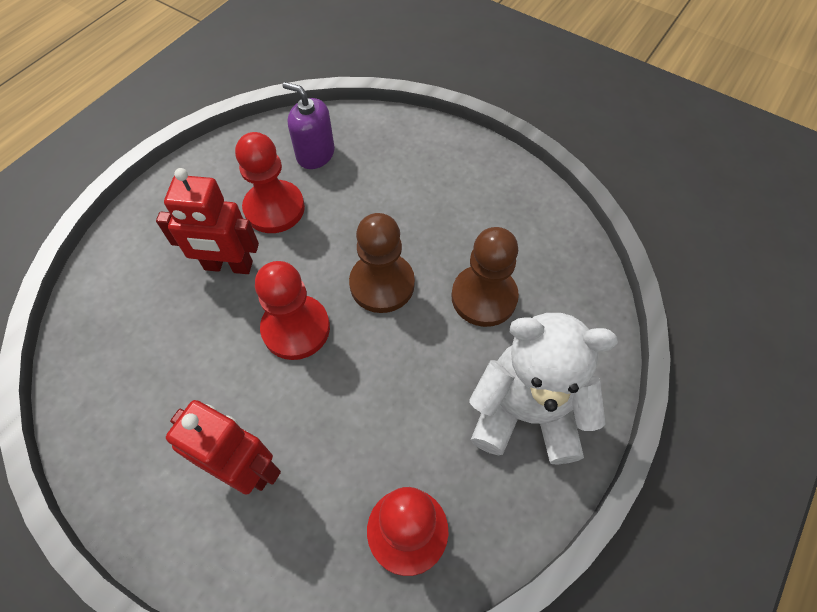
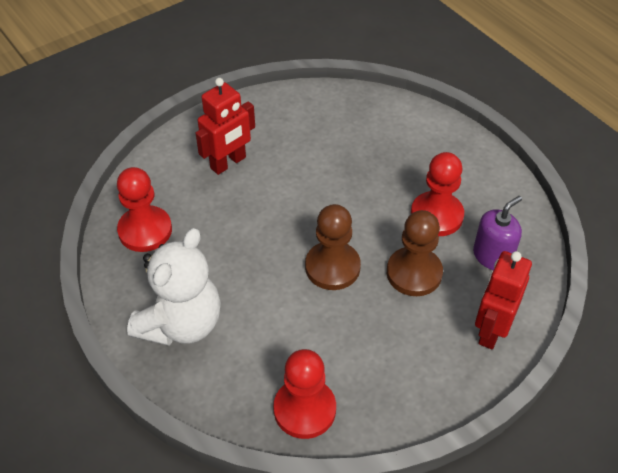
camera: 110 degrees right, 10 degrees down
(228, 266) = (388, 178): red robot -> red robot (491, 330)
(296, 328) = (316, 206): red pawn -> red pawn (304, 409)
(484, 297) = (290, 333): brown pawn -> brown pawn (414, 273)

